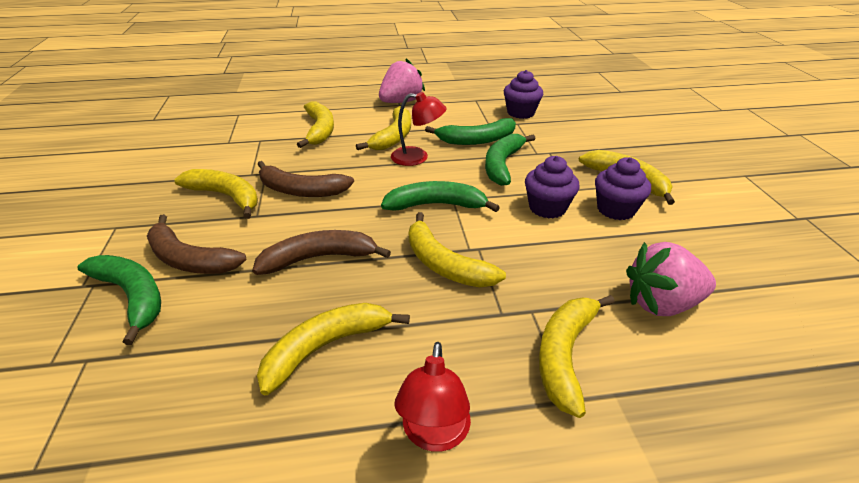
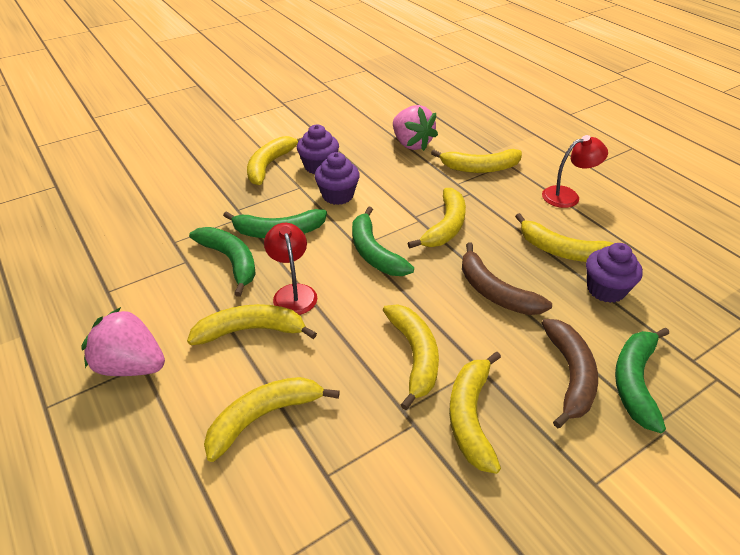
camera: 115 degrees left, 5 degrees up
(301, 190) = (414, 356): brown banana -> yellow banana
(520, 113) = (141, 245): purple cupcake -> purple cupcake (605, 289)

